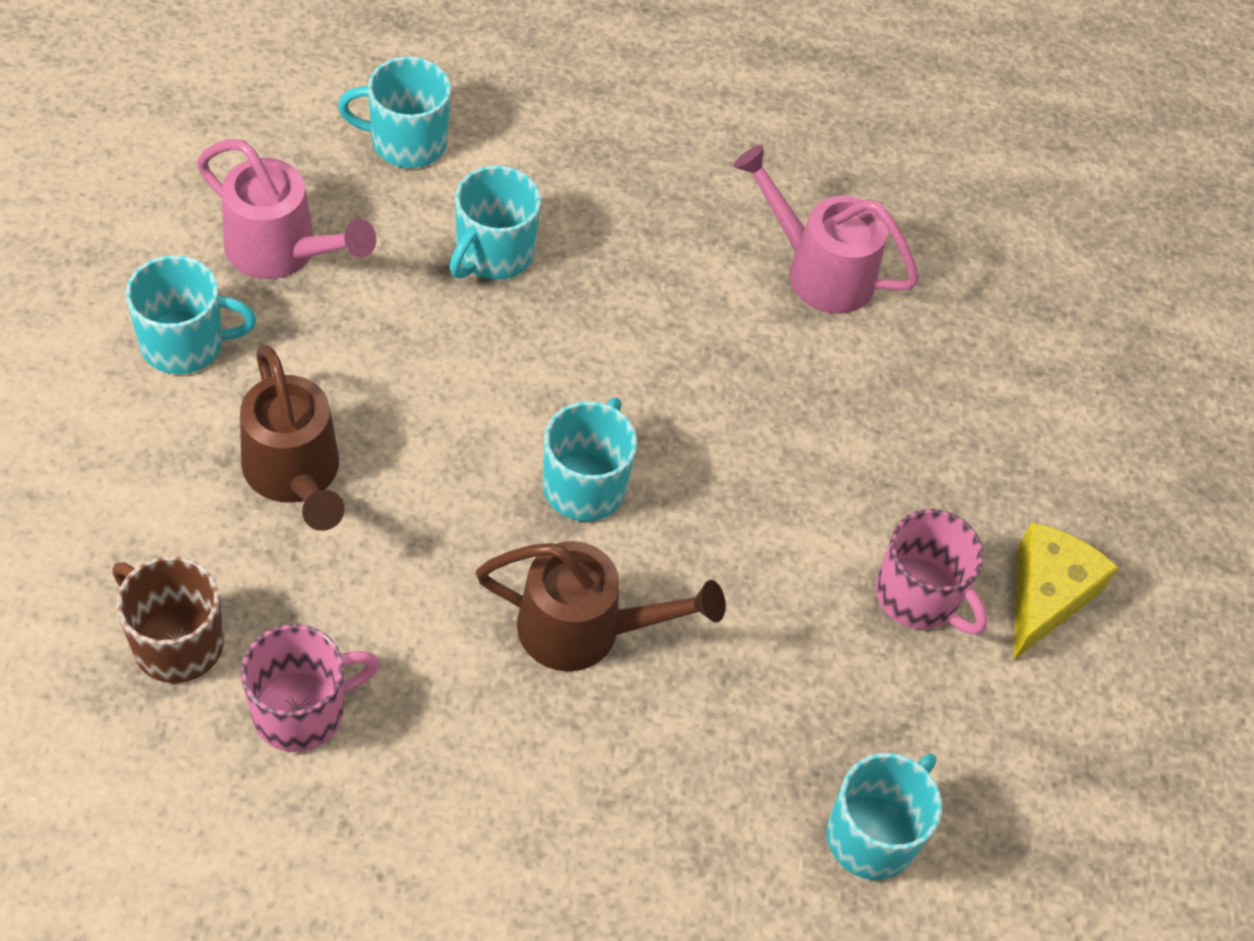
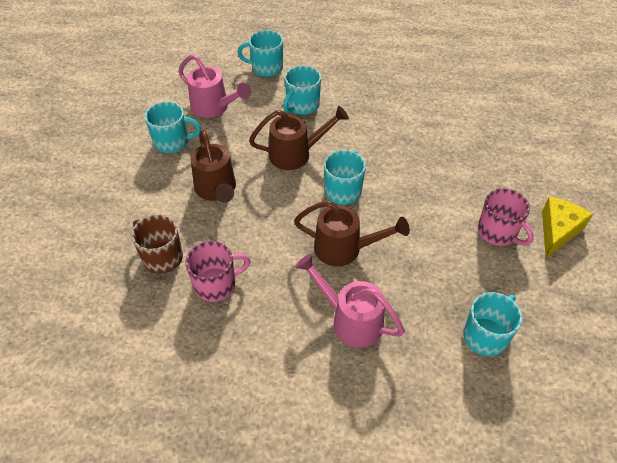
camera: 10 degrees right, 5 degrees down
(478, 386) = (296, 154): none -> brown watering can
(819, 270) = (441, 107): pink watering can -> pink watering can (350, 320)

